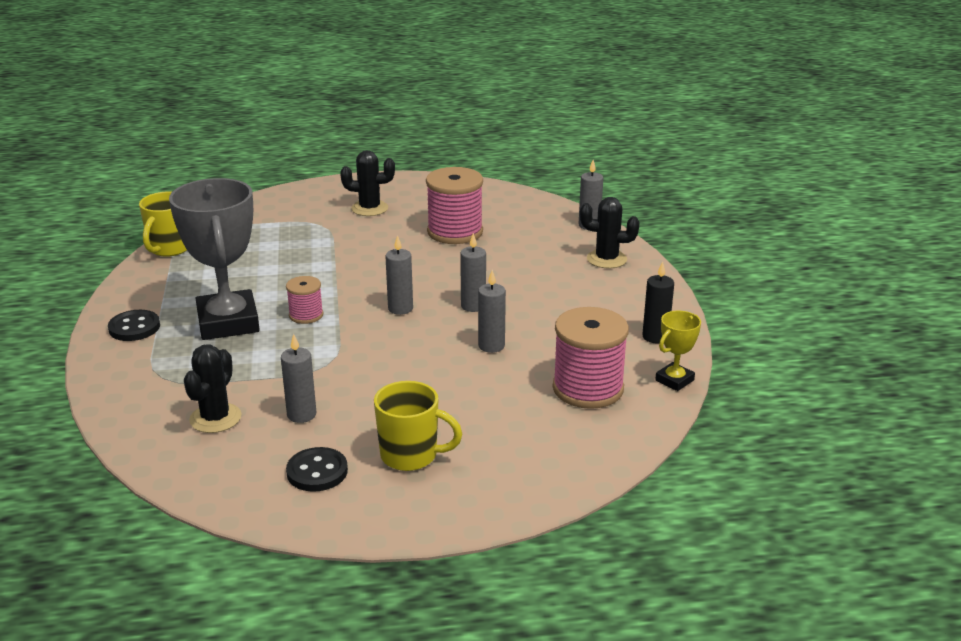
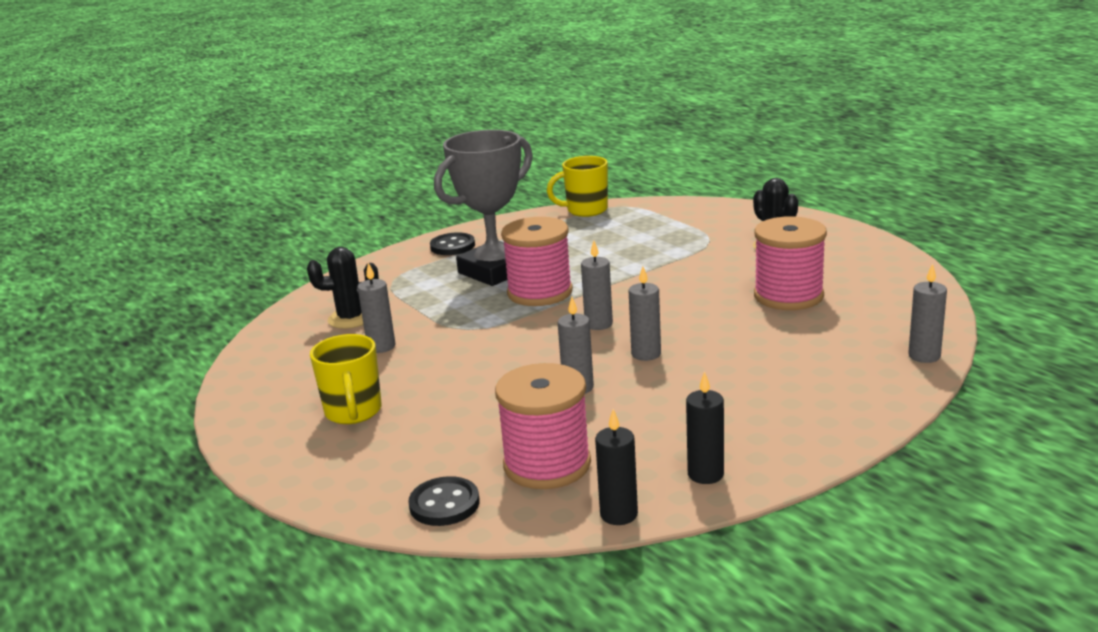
camera: 65 degrees right, 5 degrees down
(306, 315) = (540, 292): pink spool -> pink spool, size x1.87
(317, 472) = (303, 382): black button -> black button (444, 504)
(606, 259) = (854, 391): black cactus -> none
(674, 380) = (619, 514): yellow trophy -> black candle

